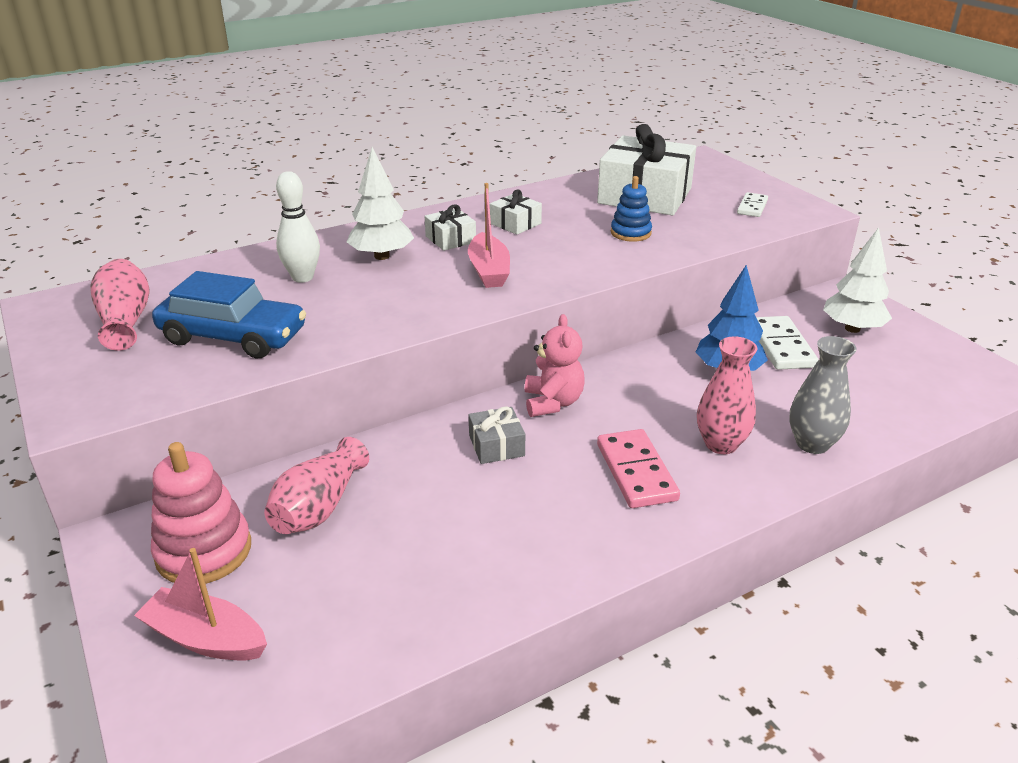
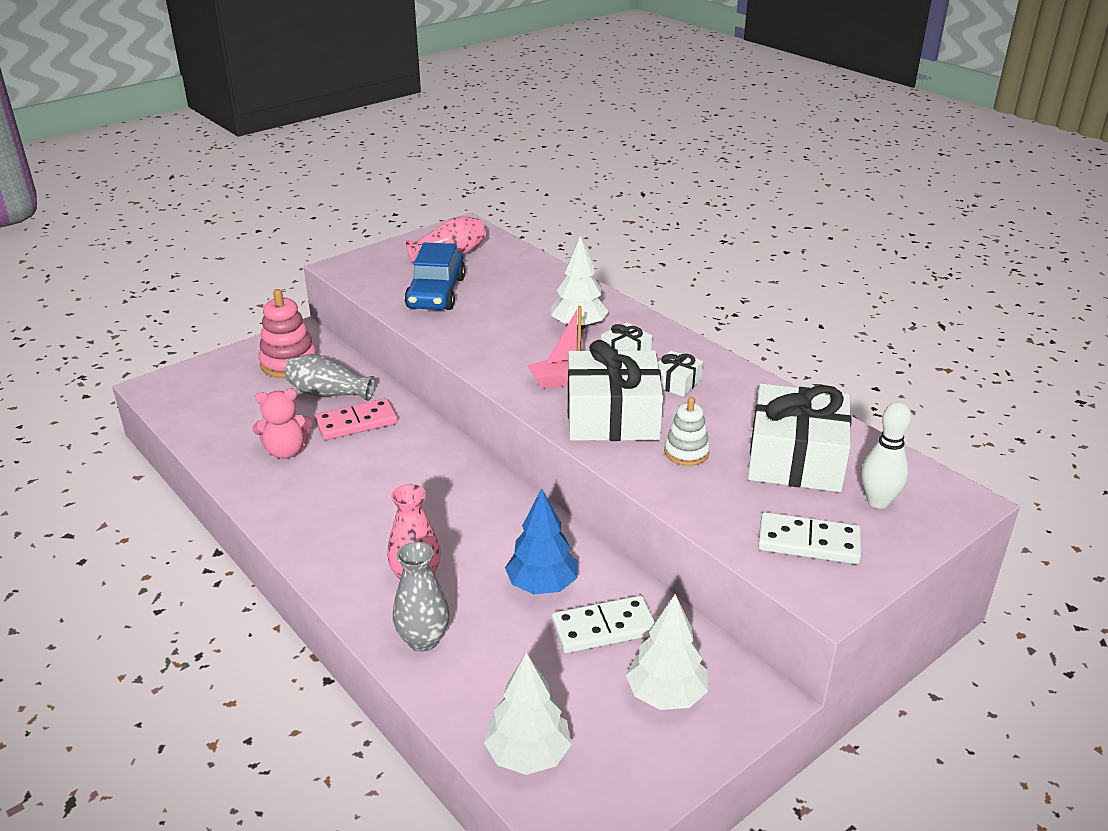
camera: 80 degrees right, 0 degrees up
(206, 638) = (220, 380): pink boat -> none
(302, 277) = (530, 300): white bowling pin -> white bowling pin (878, 501)
(319, 507) = (328, 393): pink vase -> grey vase
(496, 445) = (402, 456): grey gift -> none
(553, 402) = (465, 479): pink teddy bear -> pink teddy bear (286, 451)
(565, 257) = (612, 416): none -> white gift
(630, 233) = (686, 452): blue stacking toy -> white stacking toy
(636, 472) = (374, 529): pink domino -> pink domino (356, 423)
(752, 207) = (808, 542): white domino -> white domino, size x1.64
(936, 396) = (528, 755): none -> white tree

